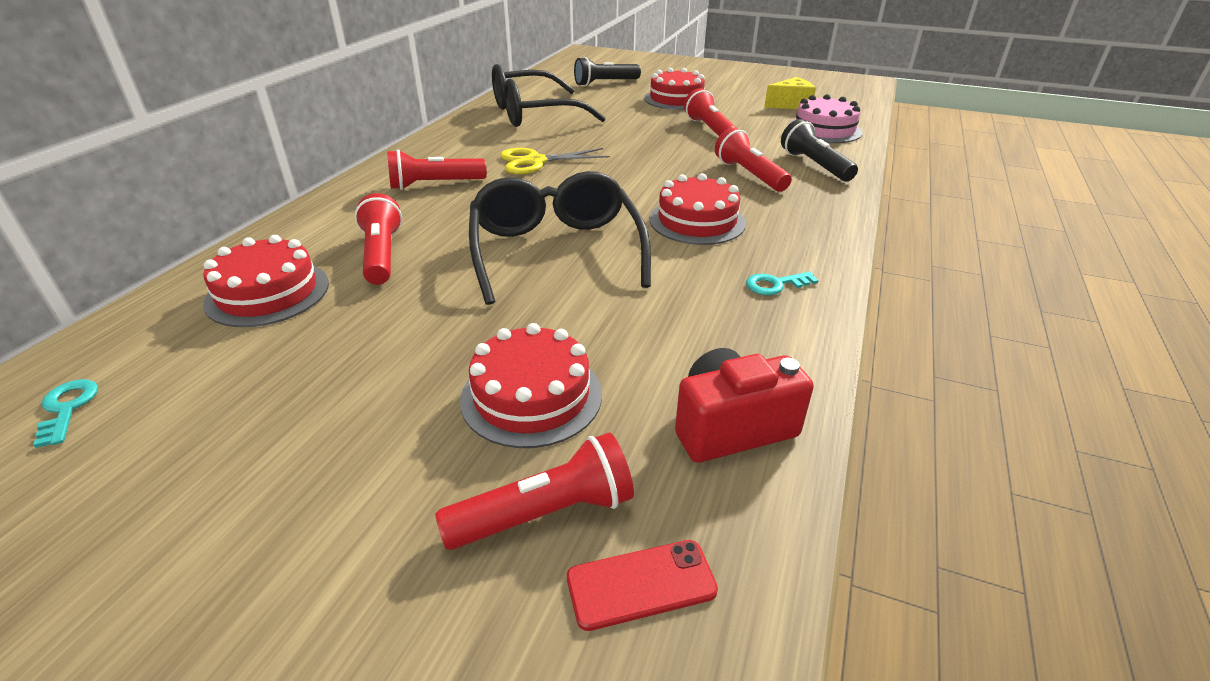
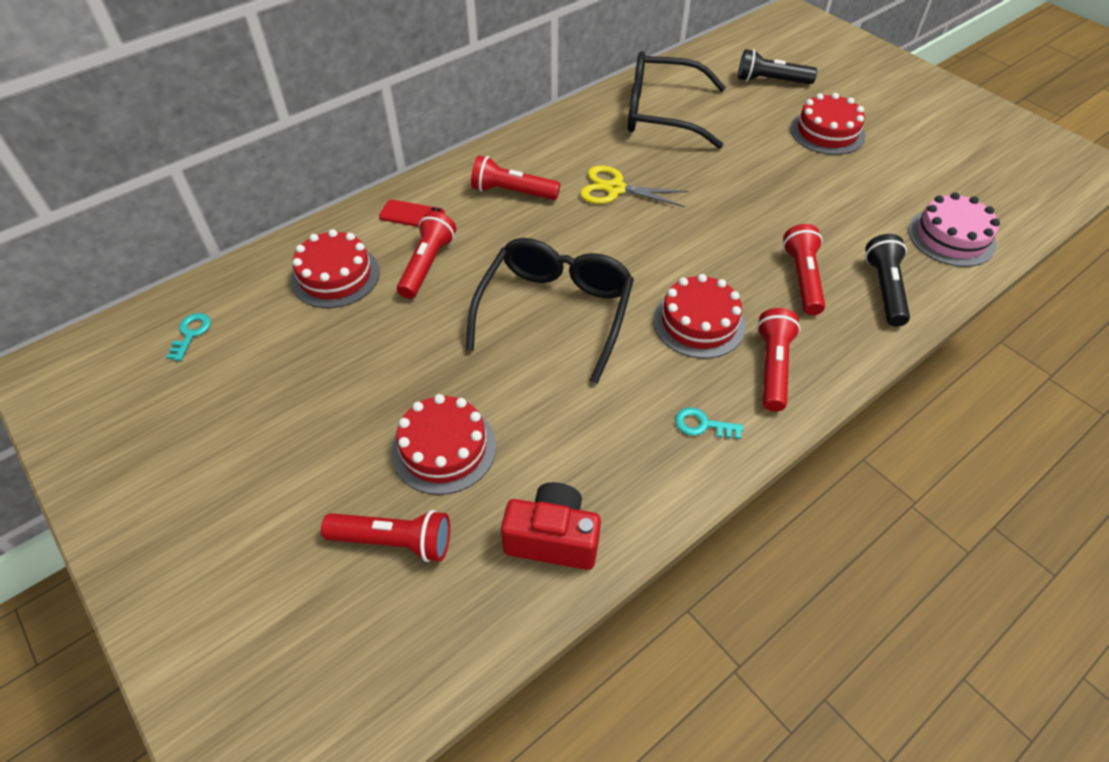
camera: 30 degrees right, 15 degrees up
(641, 584) = (413, 615): red phone -> red phone (412, 215)
(709, 129) = (821, 195): red flashlight -> red flashlight (773, 367)
(790, 105) = (952, 181): yellow cheese -> none

